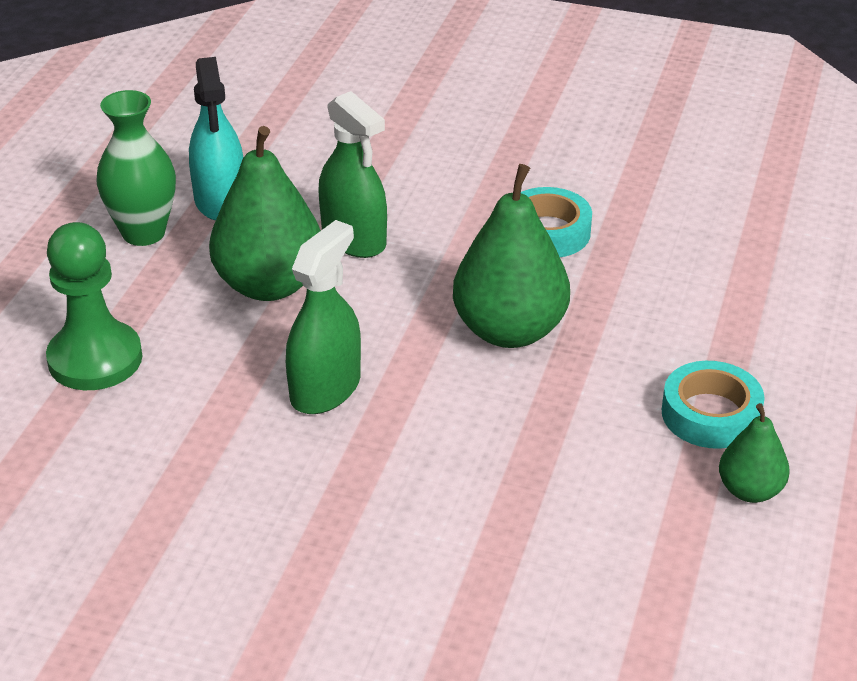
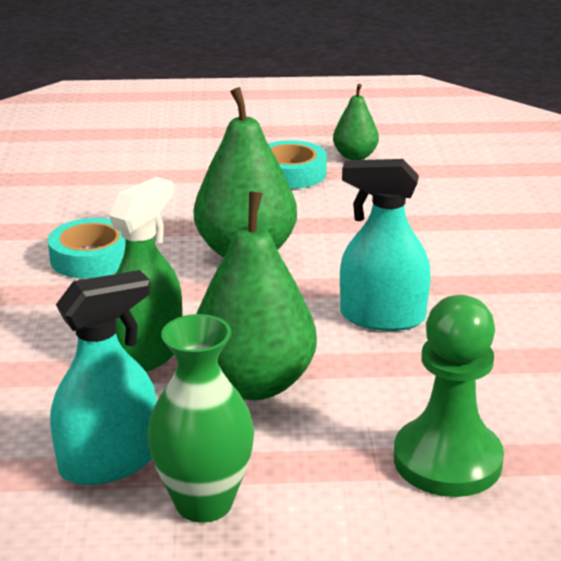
camera: 110 degrees left, 10 degrees down
(325, 389) = (382, 317): green spray bottle -> turquoise spray bottle

